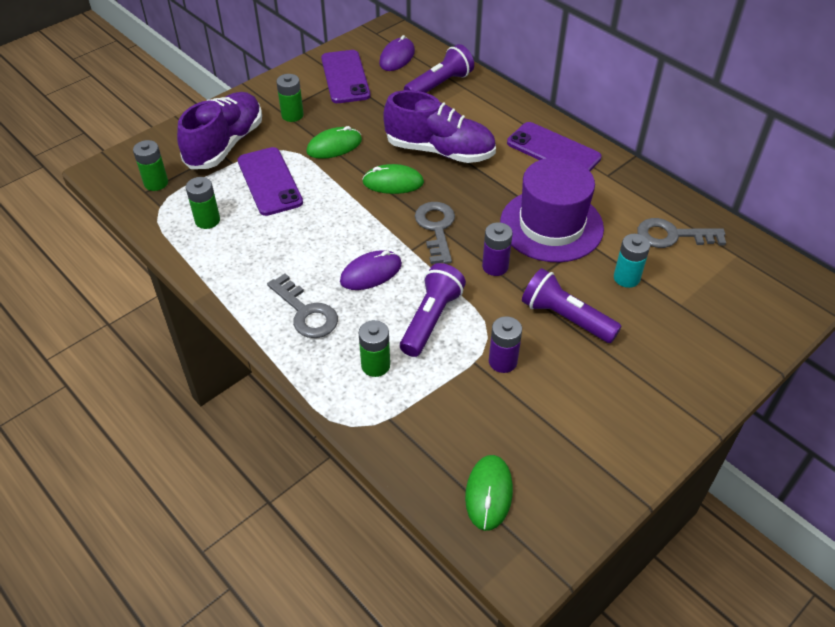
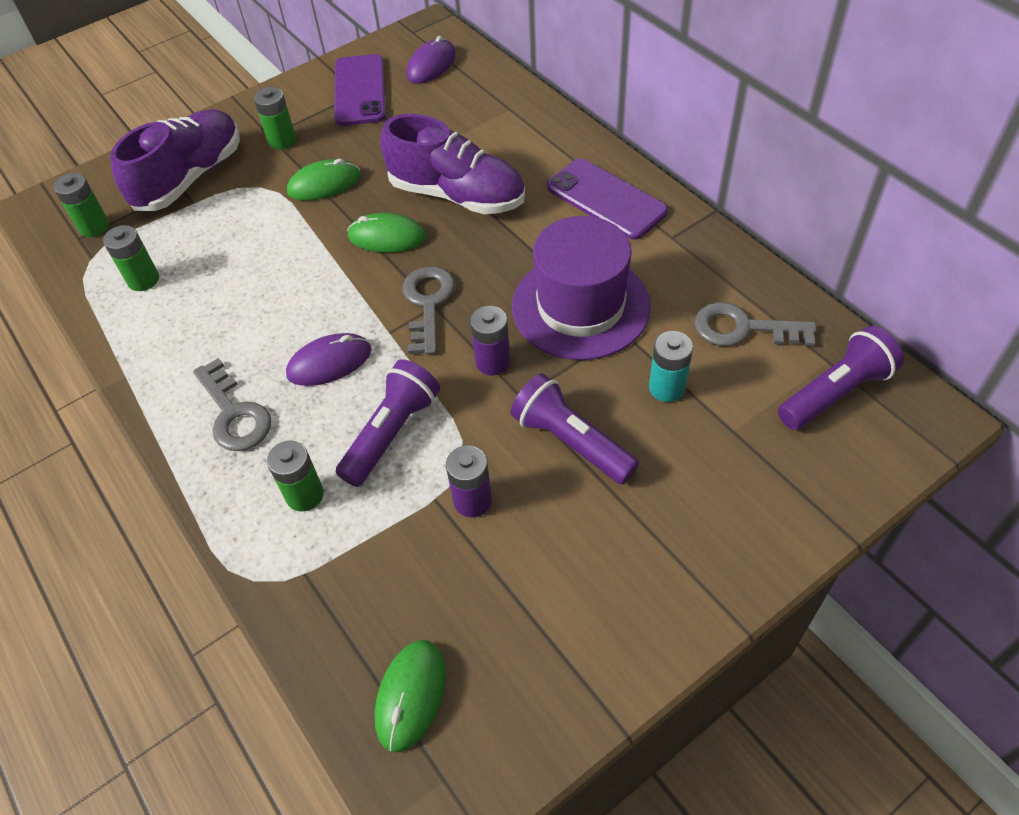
camera: 10 degrees right, 5 degrees up
(269, 181) = (232, 230): purple phone -> none
(440, 85) = (477, 104): purple flashlight -> purple flashlight (835, 392)

